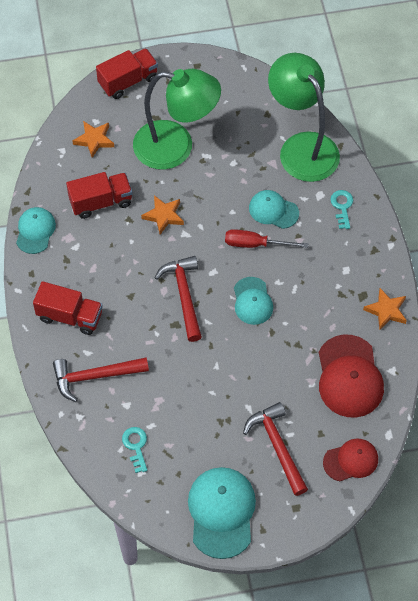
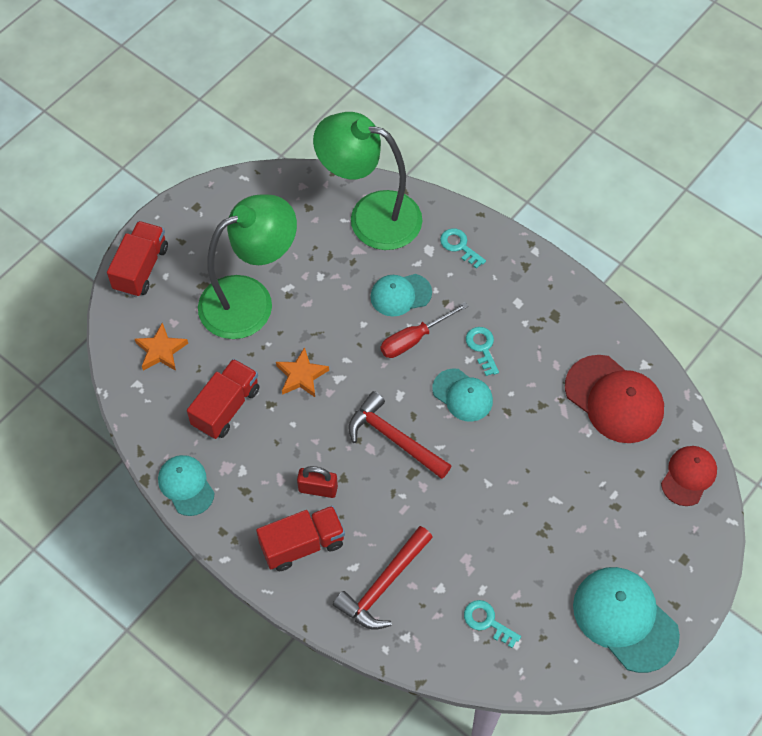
camera: 40 degrees left, 0 degrees up
(109, 291) = (318, 489): none -> red padlock
(277, 446) = (614, 515): red hammer -> none
(294, 281) = (482, 348): none -> turquoise key
(386, 310) = (588, 314): orange star -> none

